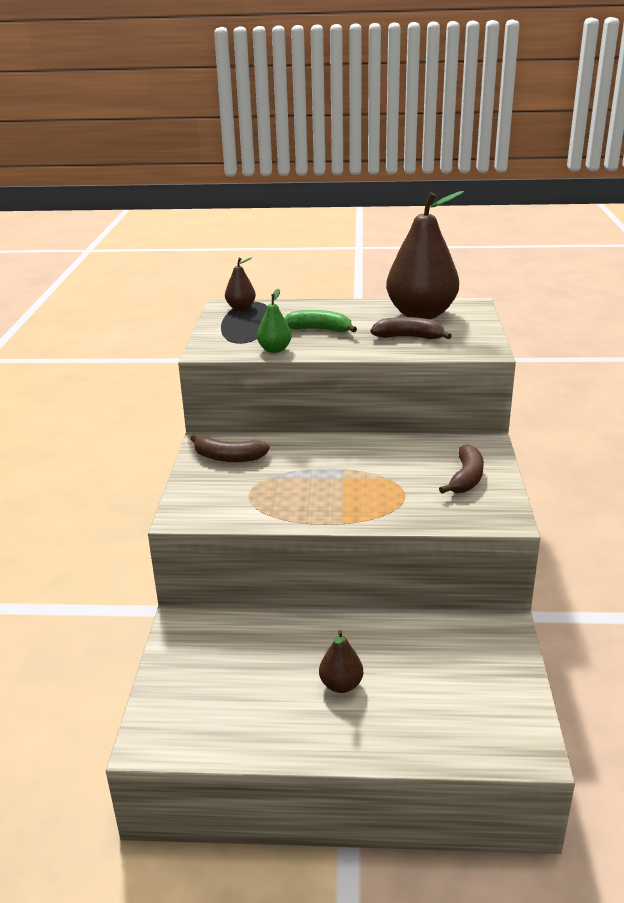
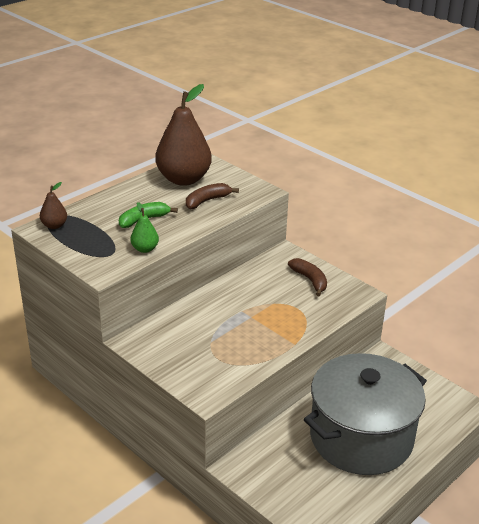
camera: 50 degrees left, 5 degrees up
(228, 458) = (165, 343): brown banana -> none
(341, 685) = (361, 437): brown pear -> grey pot

